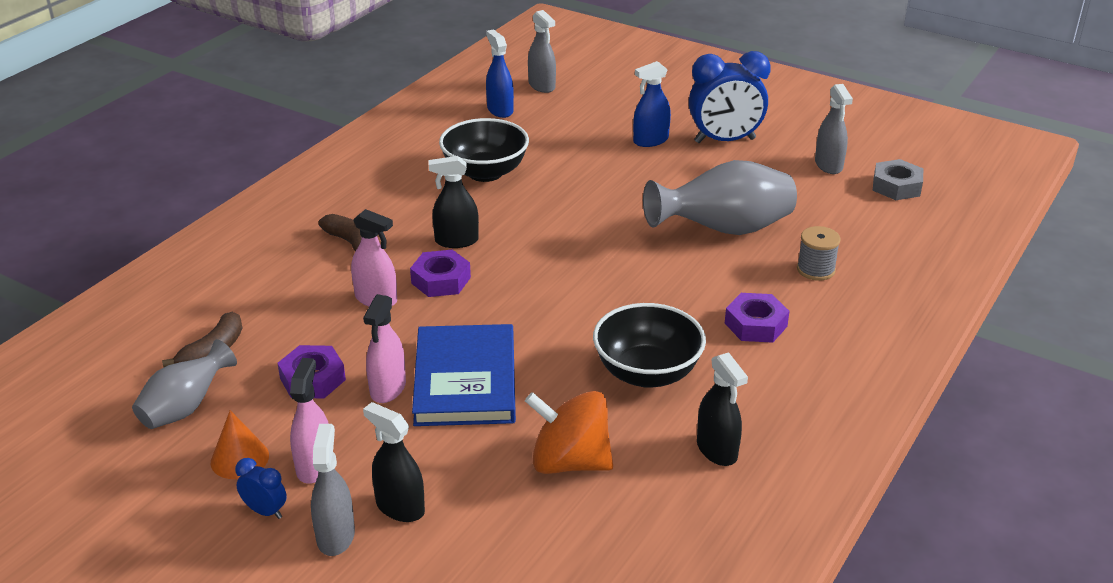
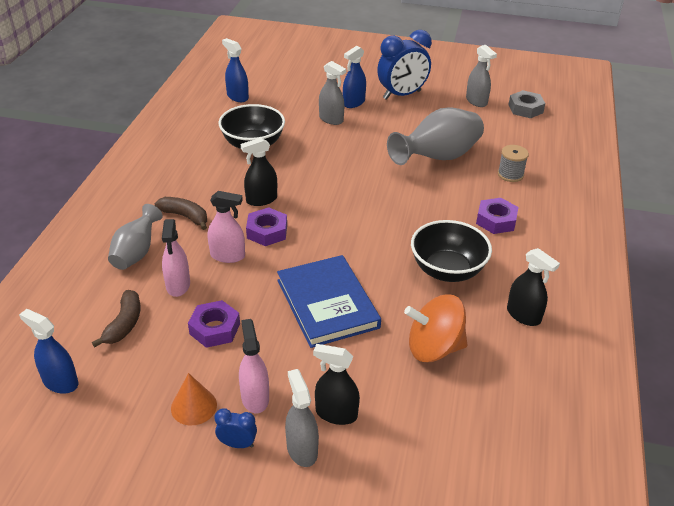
camera: 20 degrees left, 5 degrees up
(110, 398) = (60, 382): none -> blue spray bottle
(185, 408) = (127, 375): grey vase -> grey vase (136, 253)
(388, 388) = (275, 323): pink spray bottle -> pink spray bottle (178, 285)
(542, 86) = (257, 75): grey spray bottle -> grey spray bottle (331, 119)

